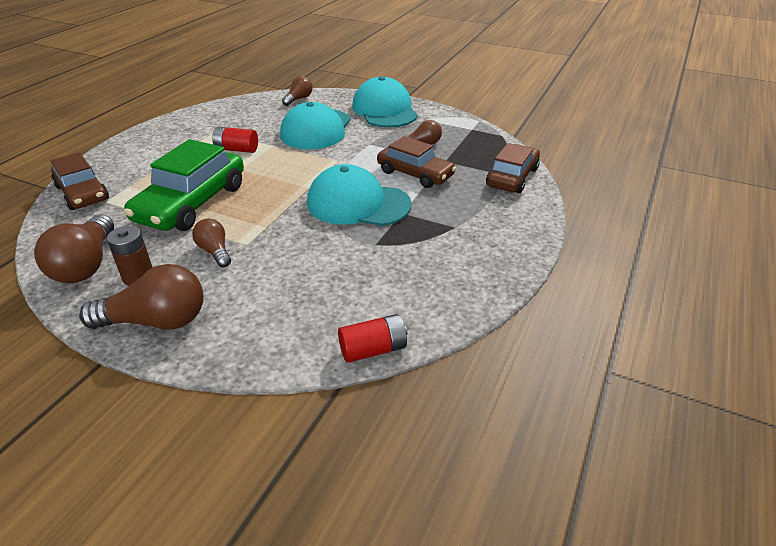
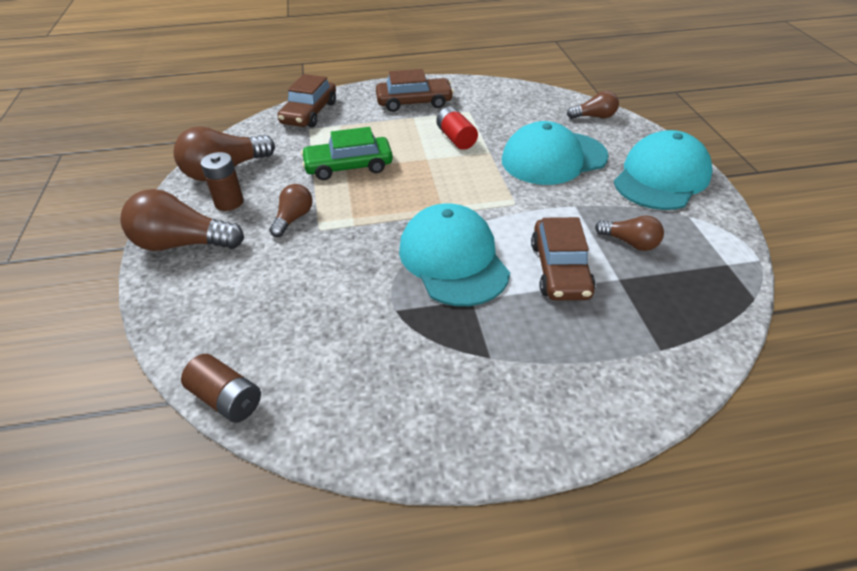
camera: 55 degrees right, 5 degrees up
(156, 321) = (183, 244): brown light bulb -> brown light bulb turned 135 degrees clockwise
(191, 203) = (348, 166): green car -> green car, size x0.66
(373, 350) = (226, 399): red battery -> brown battery
(512, 177) = (662, 358): brown car -> brown car (414, 102)

